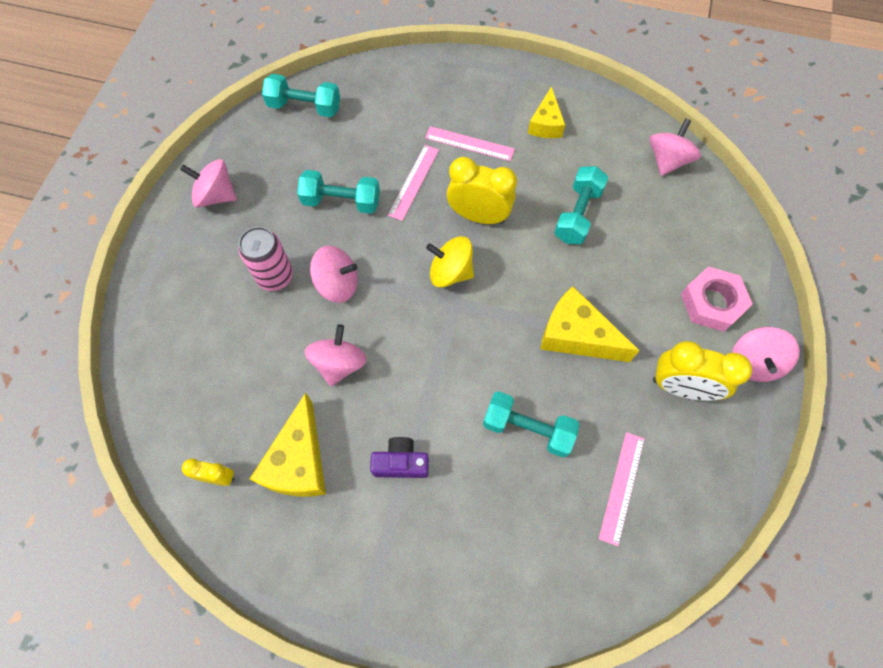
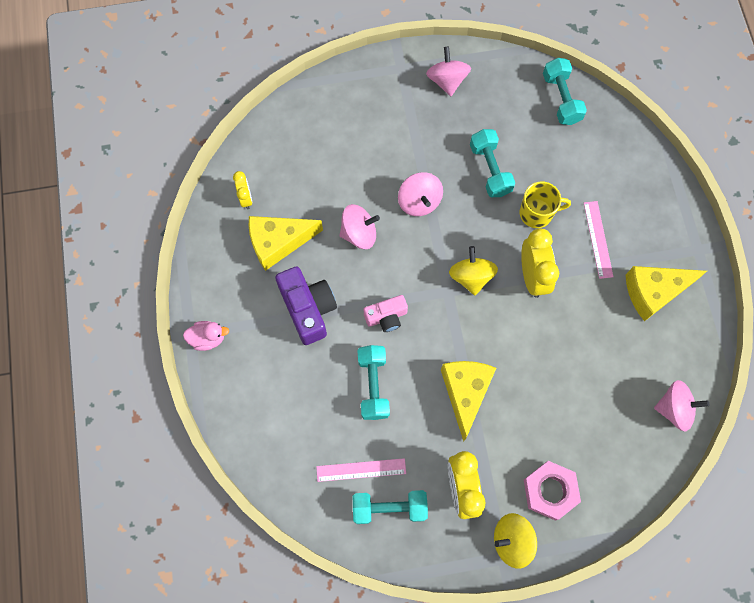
camera: 65 degrees right, 5 degrees up
(275, 276) = (403, 156): pink can -> none
(377, 609) = (208, 338): none -> pink duck
(401, 463) = (308, 309): purple camera -> purple camera, size x1.66
(413, 182) = (537, 213): pink ruler -> yellow mug
(453, 378) = (386, 317): none -> pink camera
(545, 124) = (654, 292): yellow cheese -> yellow cheese, size x1.56
(577, 214) = (576, 353): turquoise dumbbell -> turquoise dumbbell (389, 508)
(753, 362) = (512, 541): pink spinning top -> yellow spinning top

